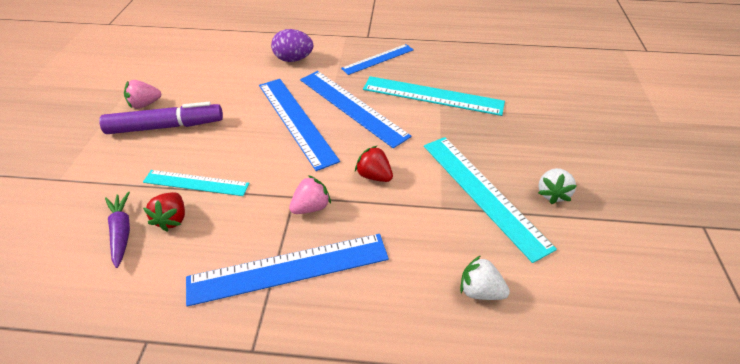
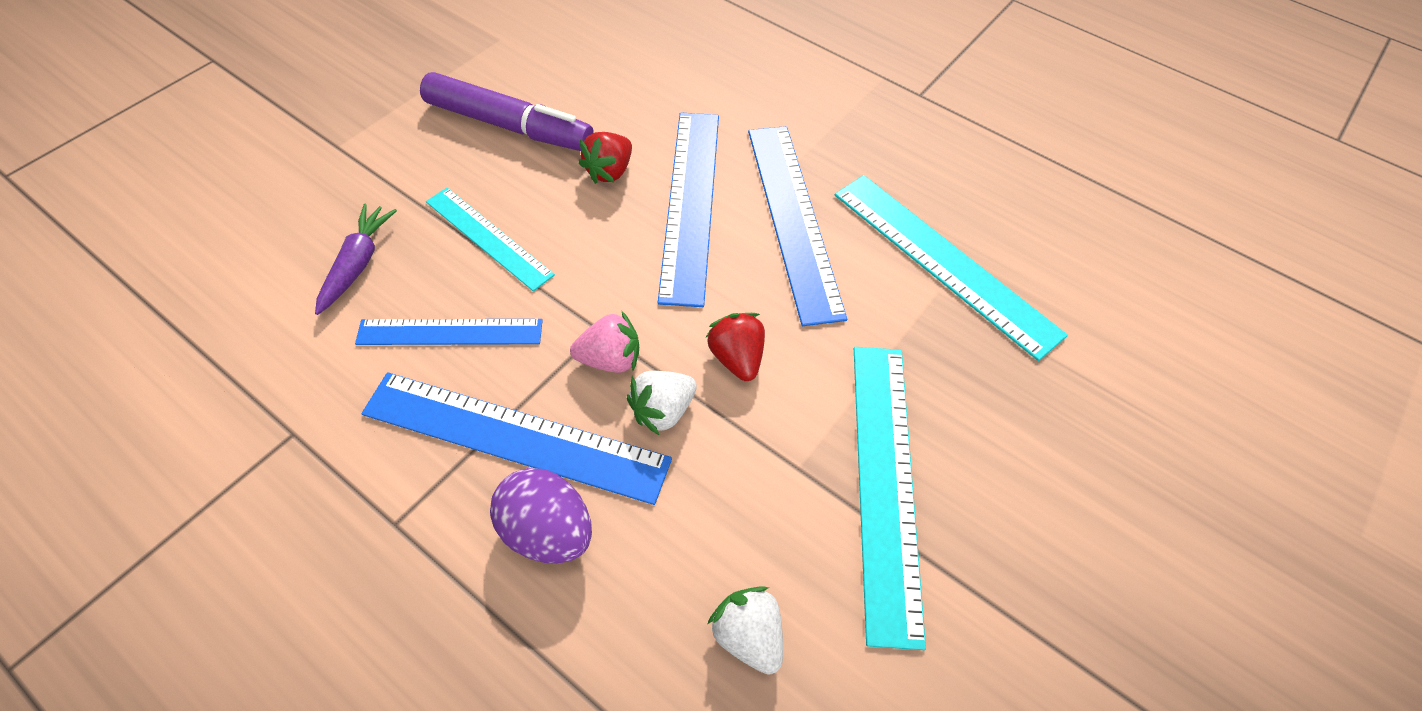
camera: 30 degrees right, 10 degrees up
(145, 104) = (506, 75): pink strawberry -> none
(172, 219) = (425, 278): red strawberry -> red strawberry (609, 171)
(293, 59) = (765, 88): purple egg -> purple egg (547, 531)
(378, 59) = (904, 147): blue ruler -> blue ruler (450, 332)
(552, 193) = (1005, 552): white strawberry -> white strawberry (662, 411)

